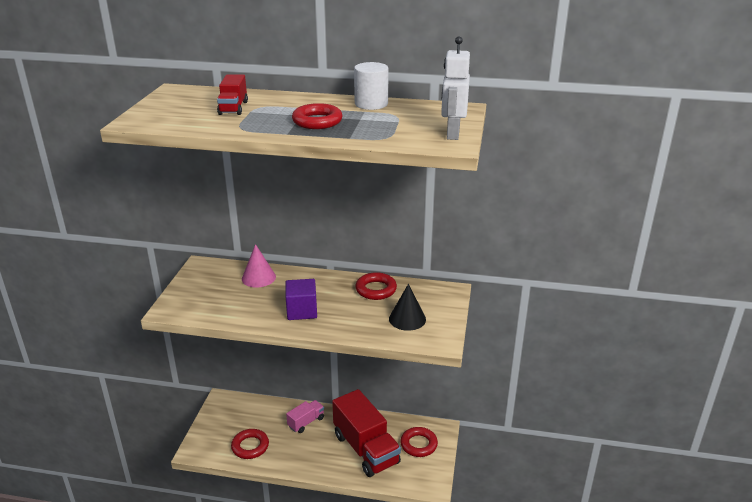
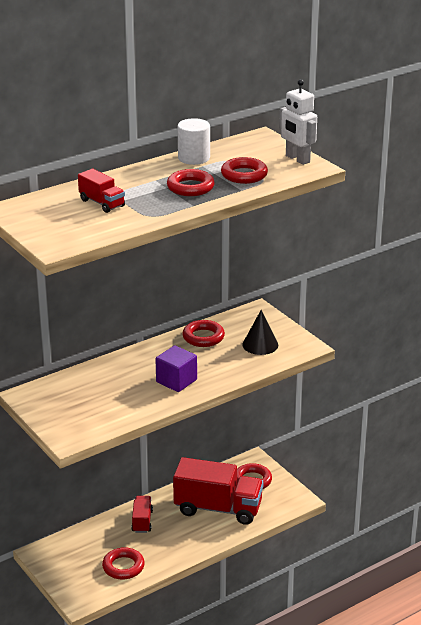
camera: 45 degrees left, 0 degrees up
(258, 277) = (95, 377): pink cone -> none
(306, 422) = (142, 521): pink truck -> red truck
(379, 128) = (244, 175): none -> red ring

